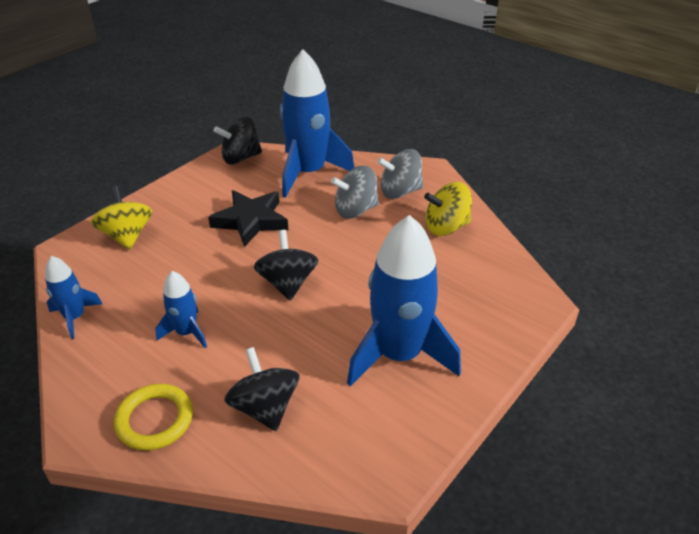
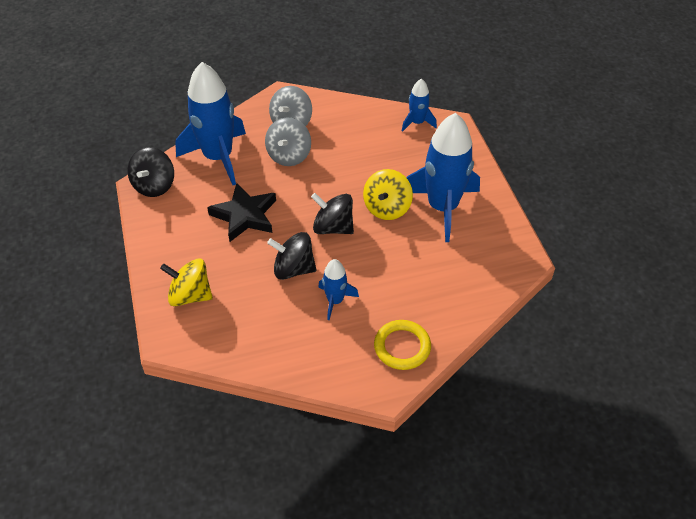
camera: 55 degrees left, 10 degrees up
(75, 317) = (262, 359): blue rocket -> blue rocket (417, 122)
(265, 407) = (434, 288): black spinning top -> black spinning top (293, 269)
(446, 227) = (351, 123): yellow spinning top -> yellow spinning top (387, 208)

